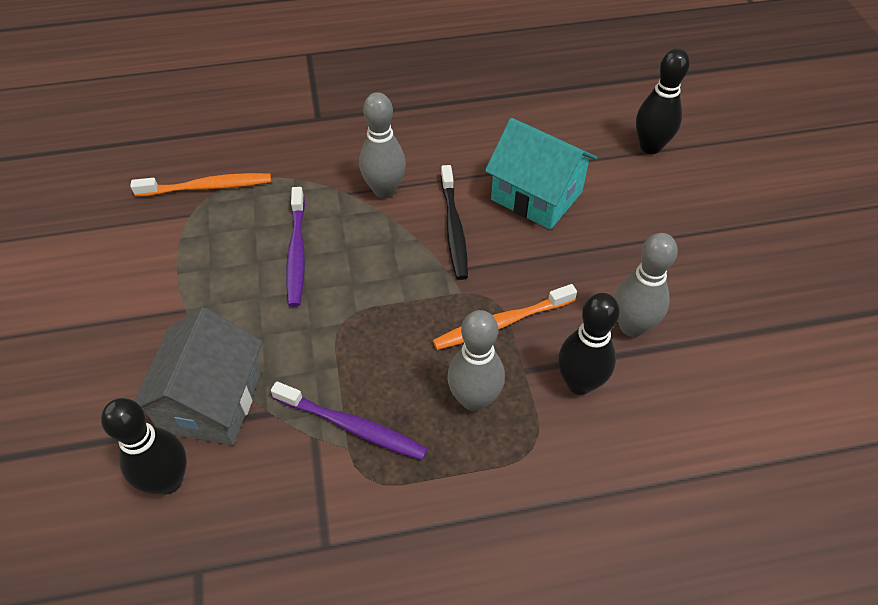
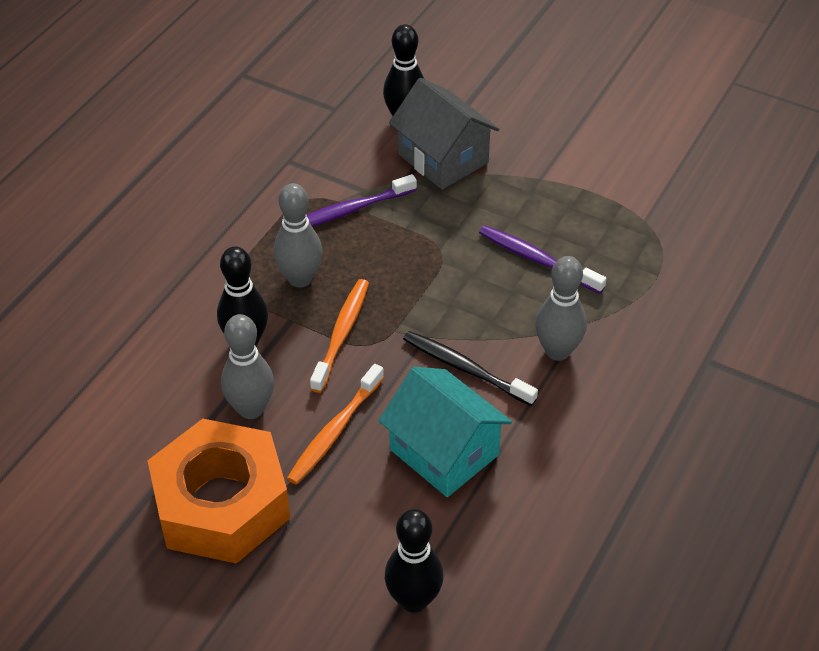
camera: 130 degrees right, 5 degrees down
(207, 187) = (671, 243): orange toothbrush -> orange toothbrush (335, 431)
(536, 196) = (444, 452): turquoise house -> turquoise house turned 60 degrees clockwise
(718, 281) = (221, 504): none -> orange nut

